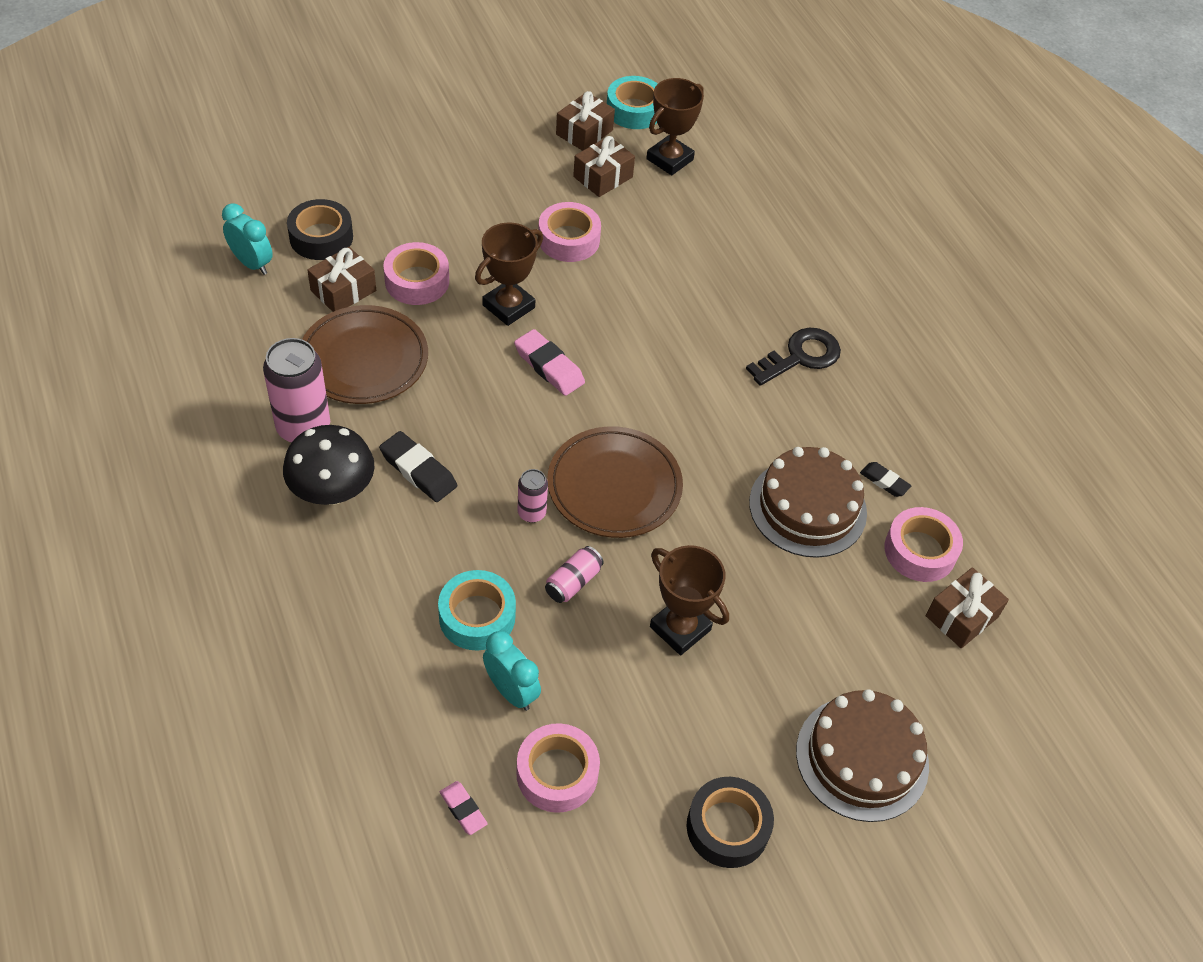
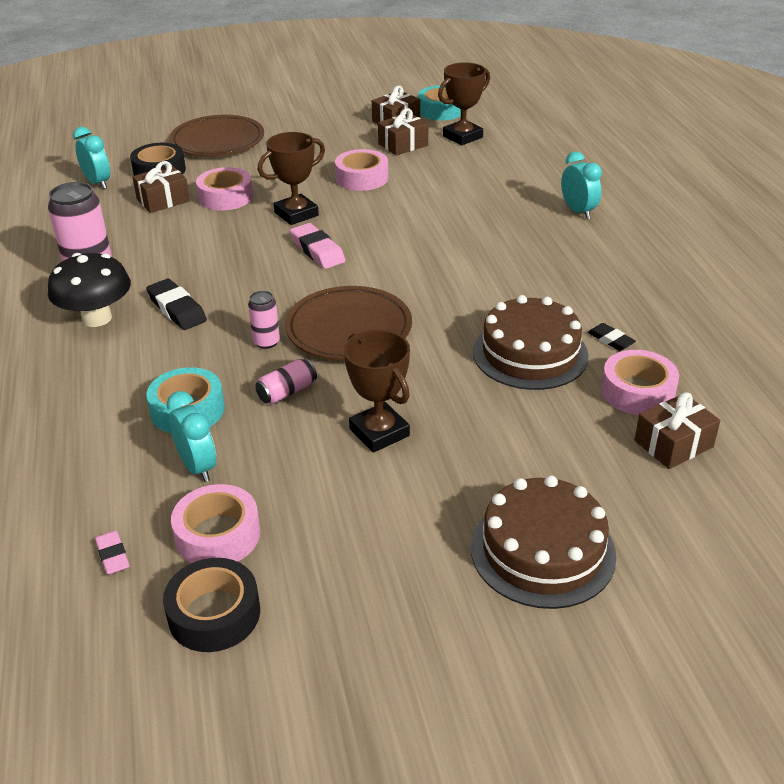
camera: 15 degrees right, 15 degrees down
(364, 359) = (161, 240): brown plate -> brown plate (217, 141)
(727, 827) = (380, 597): black tape -> black tape (214, 614)
(800, 356) = (547, 254): black key -> none
(822, 285) = (578, 211): none -> turquoise clock

